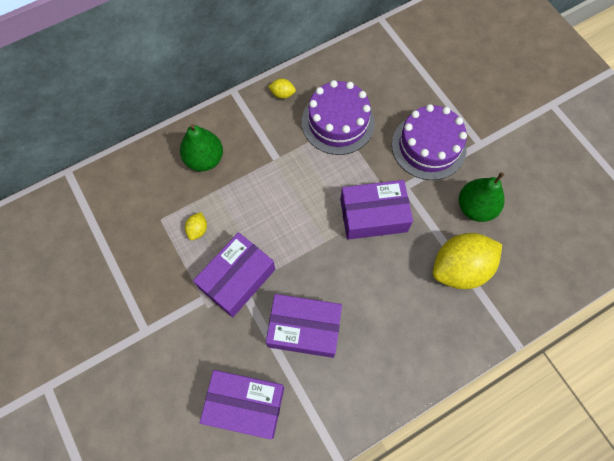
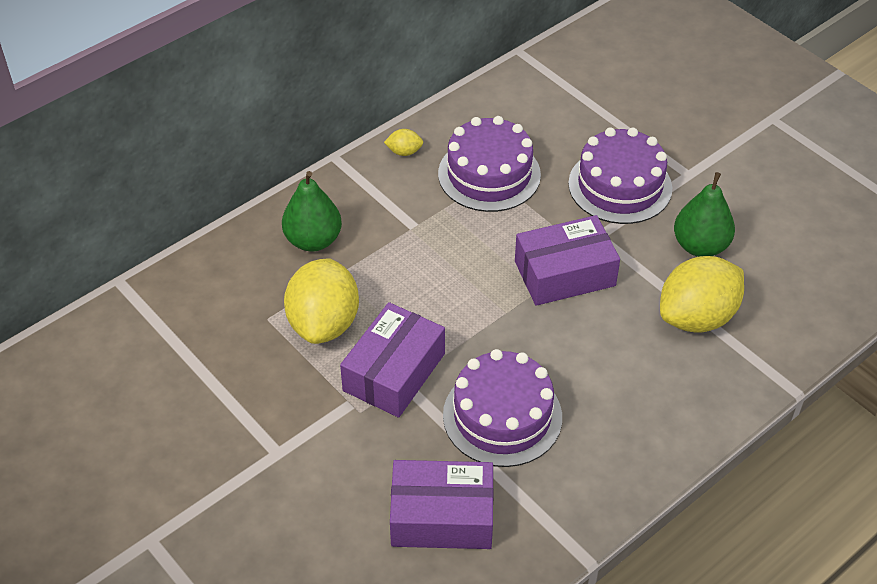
camera: 10 degrees left, 20 degrees down
(198, 230) = (324, 323): yellow lemon -> yellow lemon, size x2.41
(304, 328) = (502, 416): purple box -> purple cake

